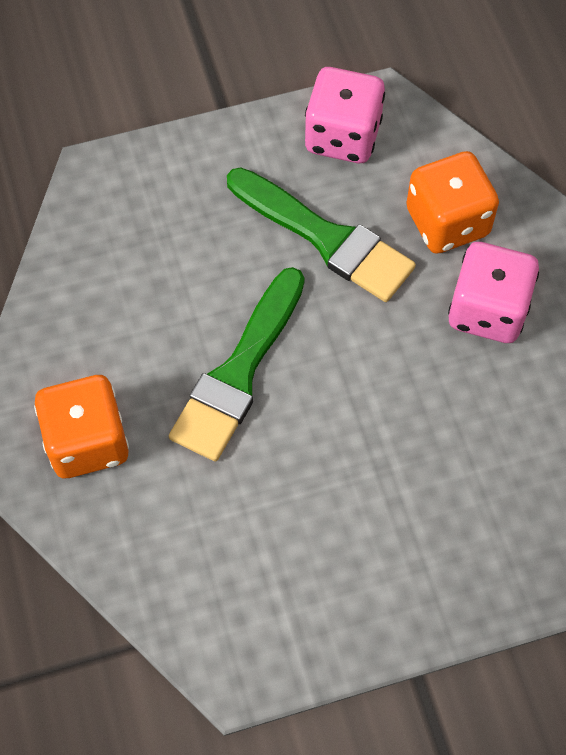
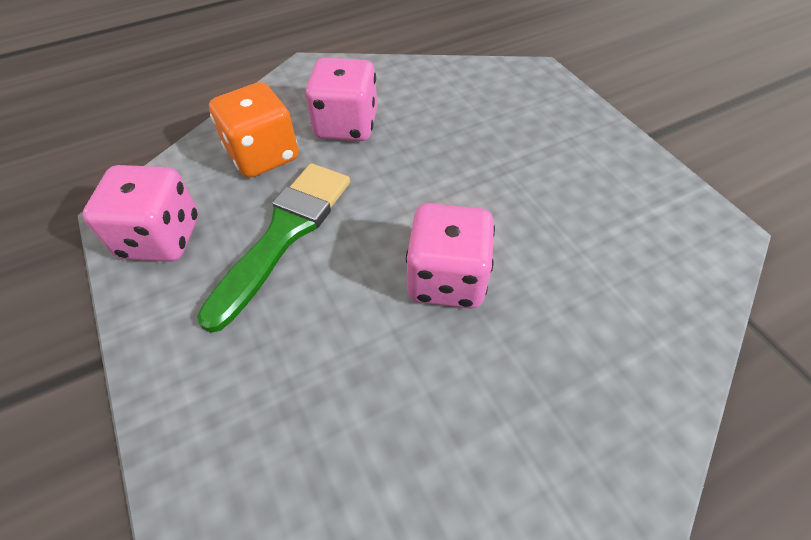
camera: 100 degrees left, 10 degrees down
(87, 442) = (574, 407): orange dice -> none
(238, 373) = (447, 279): green brush -> pink dice

